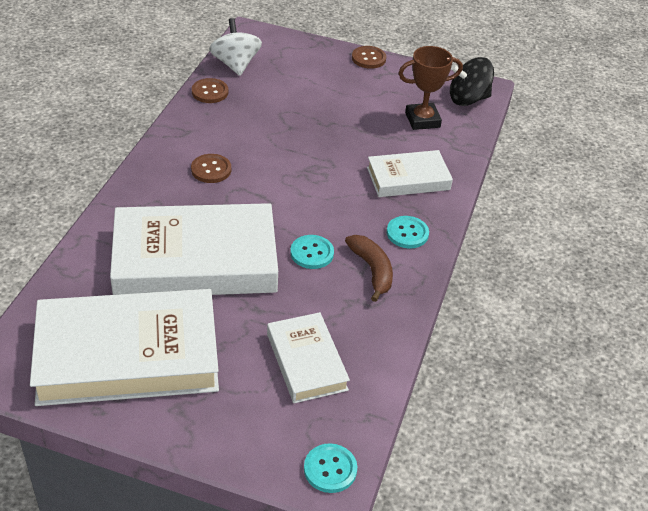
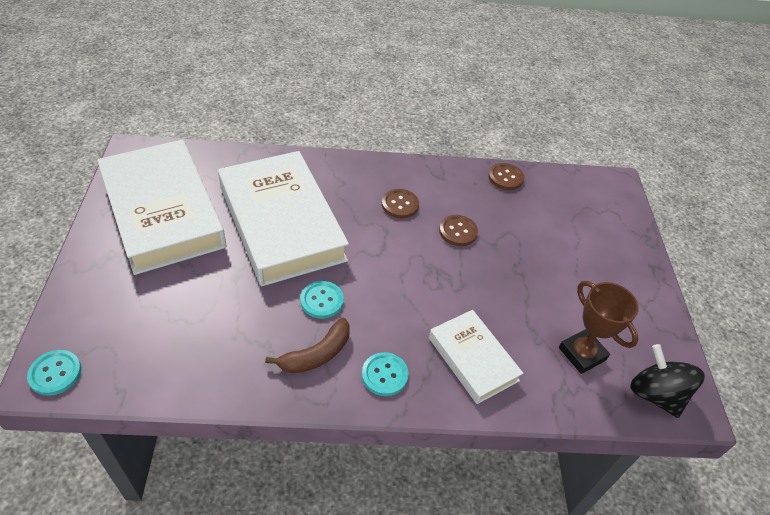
camera: 70 degrees right, 5 degrees up
(235, 64) = (559, 184): white spinning top -> none
(306, 361) = (180, 328): white book -> none
(368, 58) = (653, 282): brown button -> brown button (458, 231)

